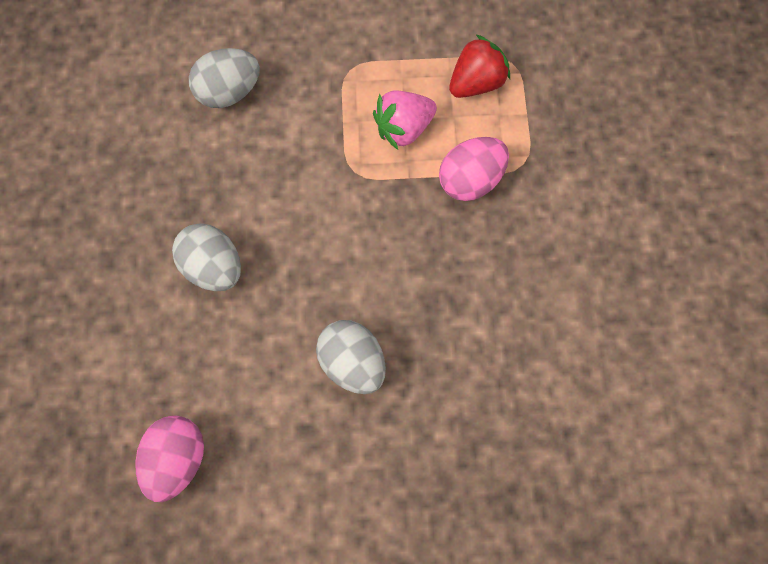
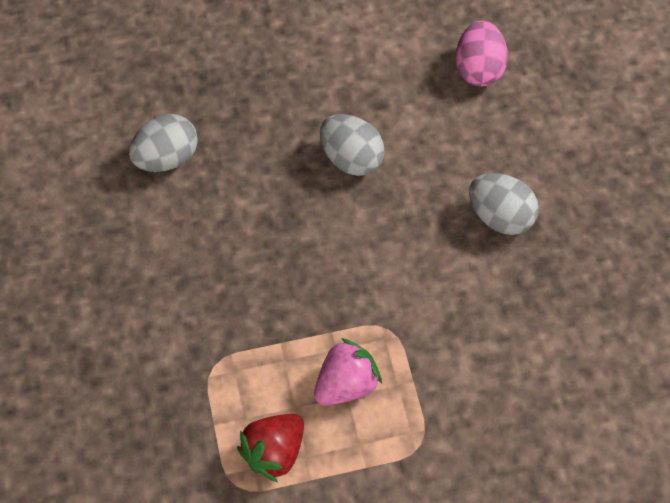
camera: 170 degrees right, 10 degrees down
(229, 92) = (545, 394): grey egg -> grey egg (167, 158)
(470, 180) = (267, 339): pink egg -> none

